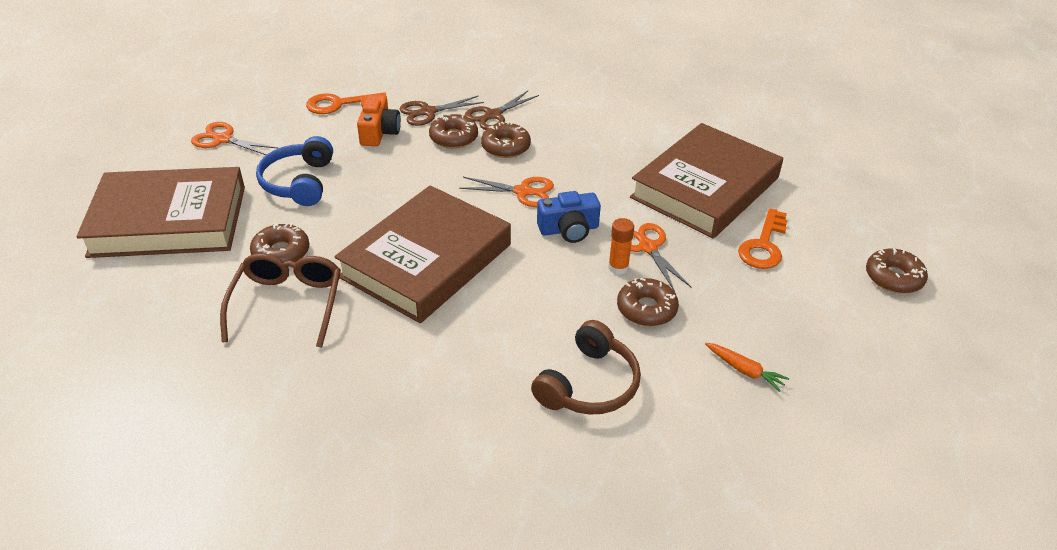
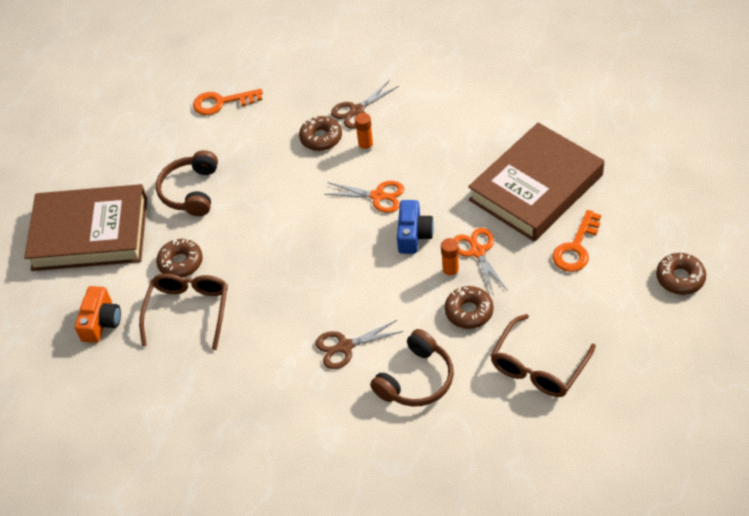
camera: 10 degrees right, 10 degrees up
(223, 139) = (125, 146): orange scissors -> none
(299, 182) = (191, 191): blue headphones -> brown headphones
(379, 132) = (257, 134): orange camera -> orange camera (101, 322)
(426, 261) = (296, 268): brown book -> none
(428, 112) = (299, 109): brown scissors -> brown scissors (345, 346)
(505, 147) = (366, 147): brown donut -> orange glue stick
(569, 229) = (413, 235): blue camera -> blue camera turned 75 degrees counterclockwise
(744, 370) = (538, 366): orange carrot -> brown glasses

